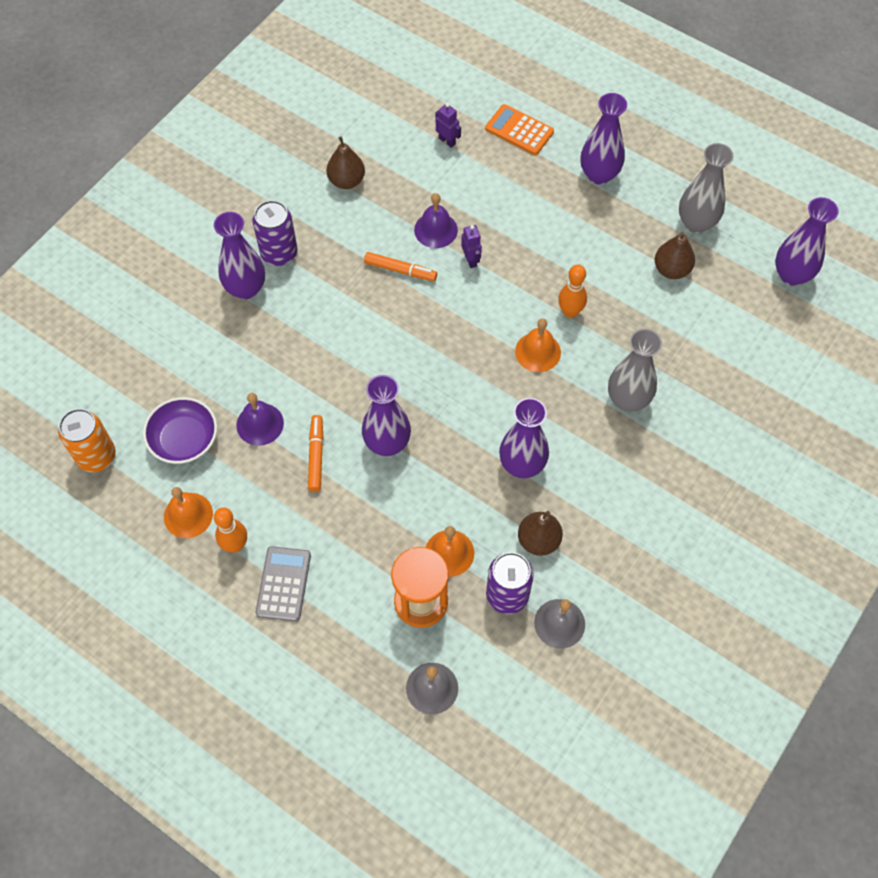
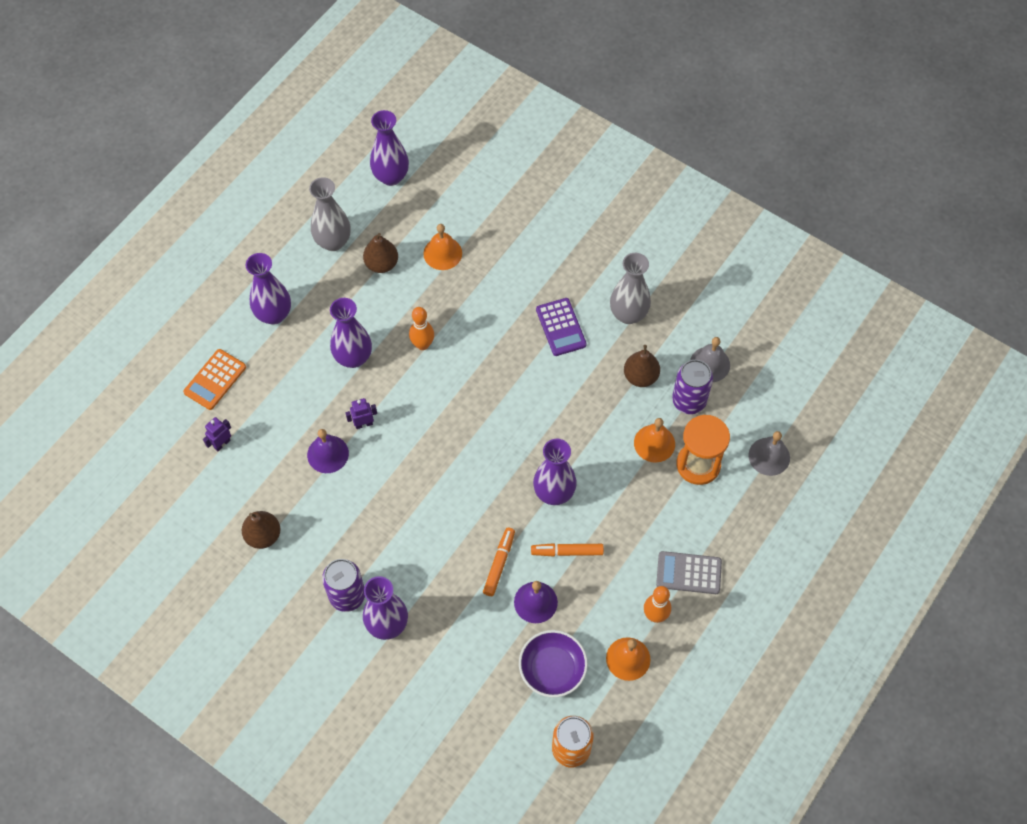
camera: 90 degrees left, 0 degrees up
(400, 270) = (372, 484): orange marker -> orange marker (499, 563)
(522, 465) = (573, 387): purple vase -> purple vase (353, 358)
(538, 352) = (463, 371): orange bell -> orange bell (442, 253)
(601, 453) = (561, 327): none -> purple calculator
(628, 400) = (510, 305): grey vase -> grey vase (628, 314)

